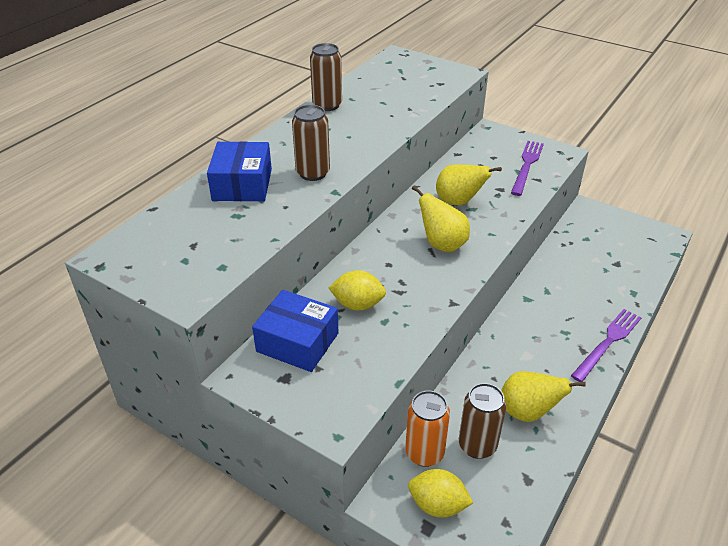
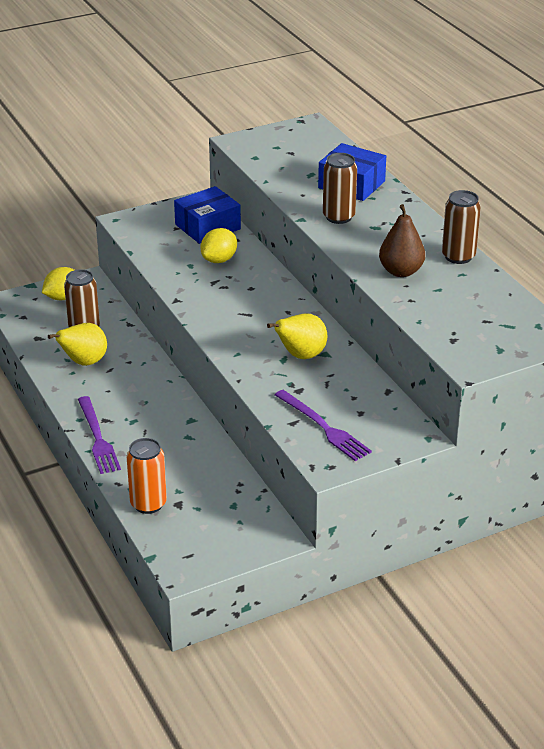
camera: 120 degrees right, 5 degrees down
(374, 121) = (401, 271): none -> brown pear
(424, 453) = (103, 306): orange can -> orange can (148, 504)
(442, 244) = (249, 322): yellow pear -> none

